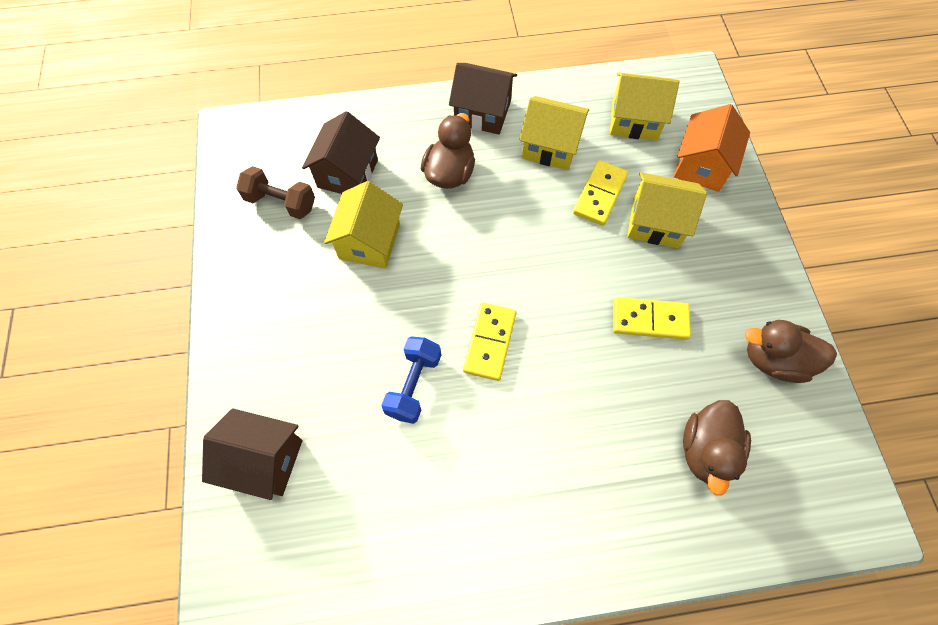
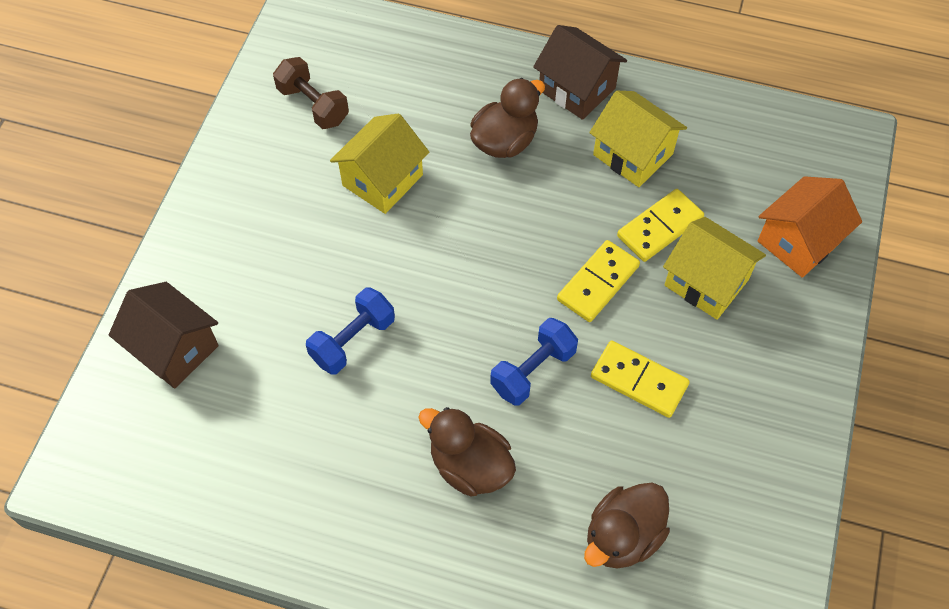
camera: 25 degrees right, 5 degrees down
(347, 174) = (396, 101): brown house -> none
(490, 342) = (453, 331): yellow domino -> yellow domino (598, 283)
(568, 347) = (533, 370): none -> blue dumbbell
(634, 120) = (748, 161): yellow house -> none
(774, 360) = (756, 481): brown duck -> brown duck (470, 466)

